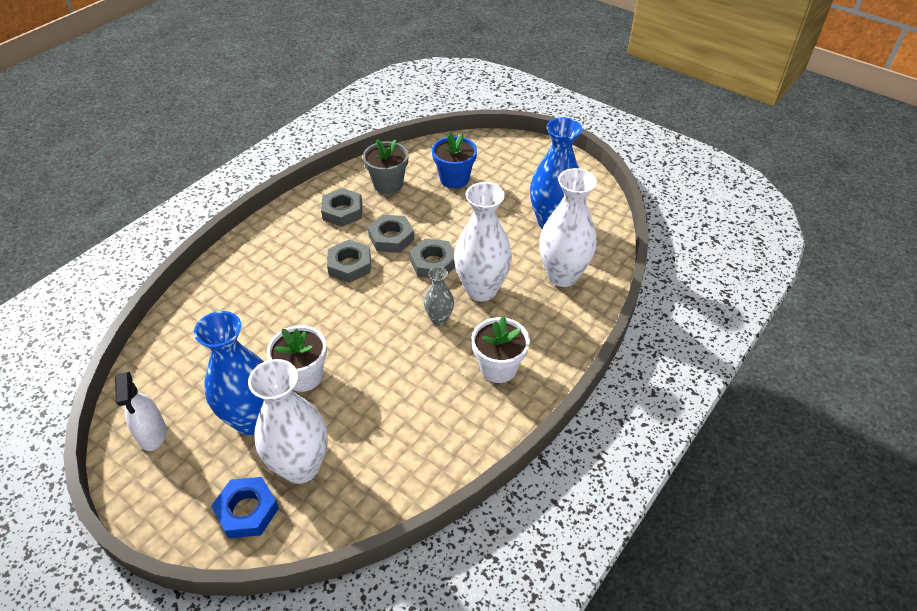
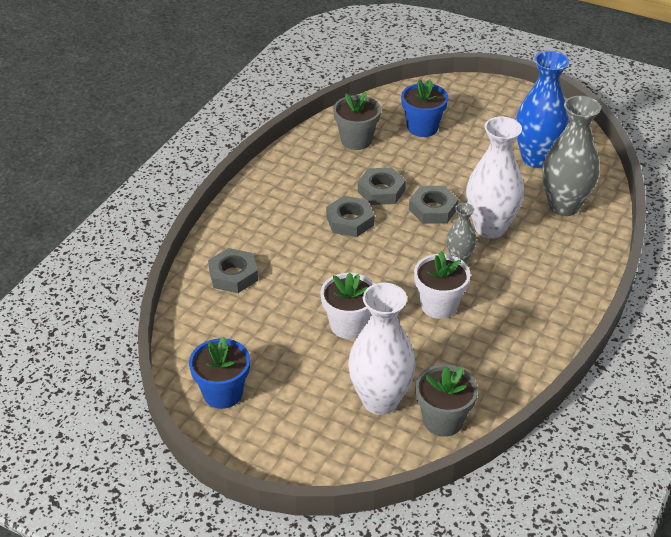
camera: 10 degrees left, 5 degrees down
(152, 434) = (223, 393): white spray bottle -> blue flower pot
(247, 511) = (345, 442): blue nut -> none
(252, 419) = (315, 368): blue vase -> none
(342, 211) = (320, 171): grey nut -> grey nut (233, 275)
(355, 500) = (443, 420): none -> grey flower pot
(498, 368) = (532, 294): white flower pot -> white flower pot (439, 305)
(562, 276) = (564, 206): white vase -> grey vase

